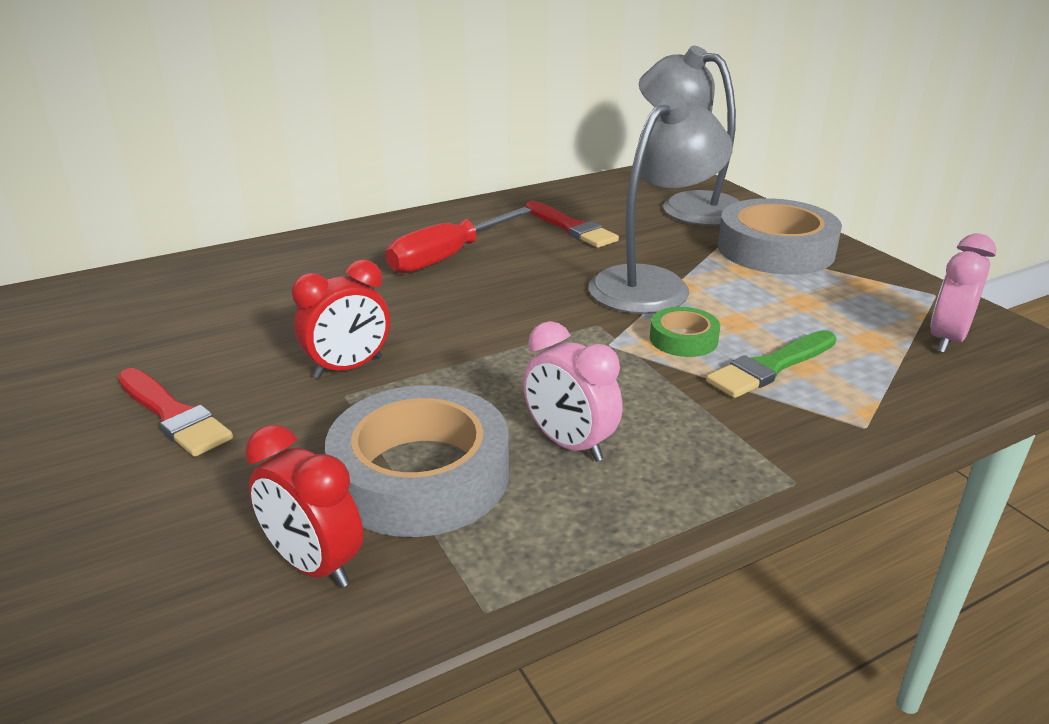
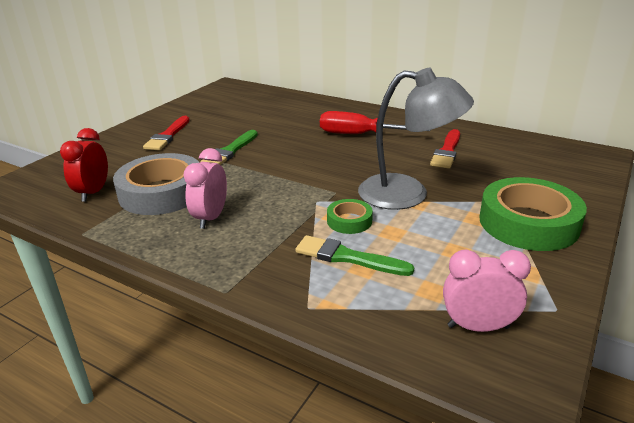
camera: 60 degrees right, 0 degrees up
(348, 368) = (230, 151): red clock -> green brush
(687, 206) = (547, 175): grey lamp -> none
(775, 249) = (528, 223): grey tape -> green tape

